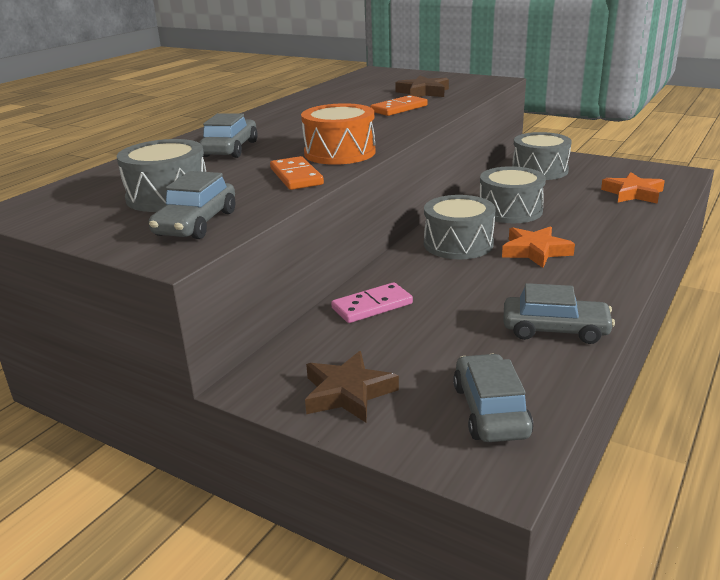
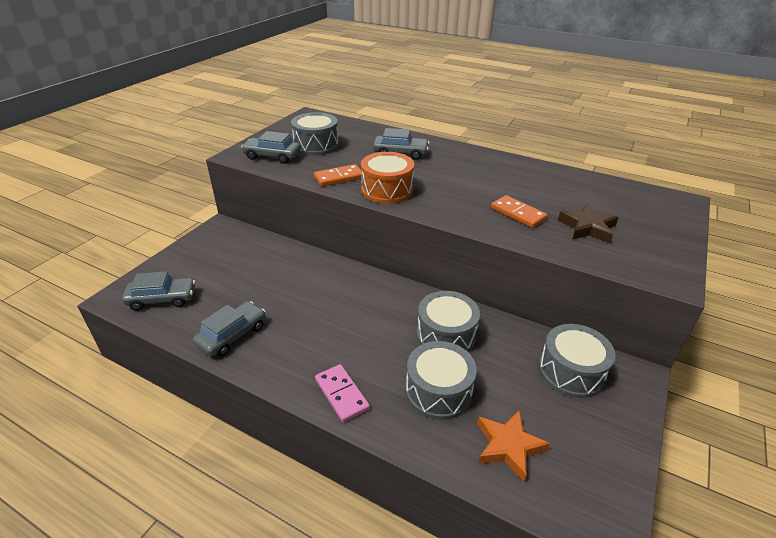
camera: 85 degrees right, 10 degrees up
(348, 393) = (200, 253): brown star -> none
(372, 306) = (286, 259): pink domino -> pink domino (341, 394)
(458, 244) = (374, 299): grey drum -> grey drum (438, 391)
(535, 251) = (356, 341): orange star -> none
(555, 330) = (232, 335): grey car -> grey car turned 150 degrees counterclockwise

